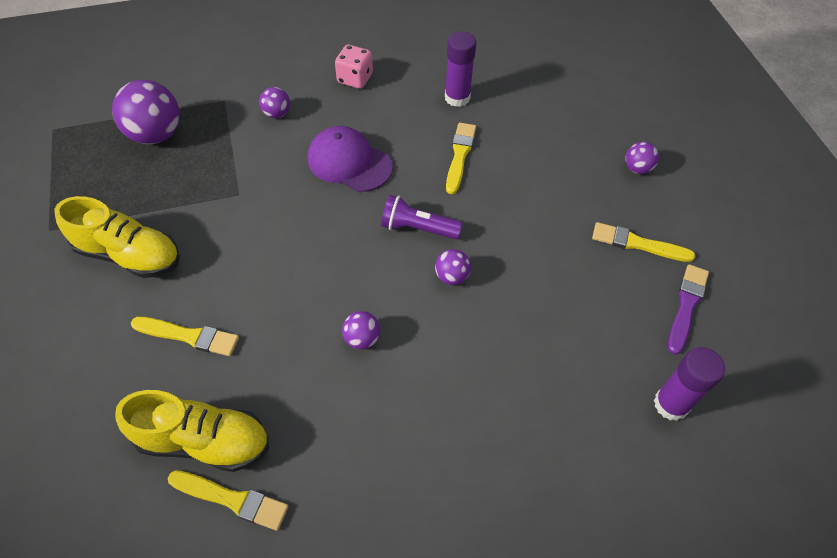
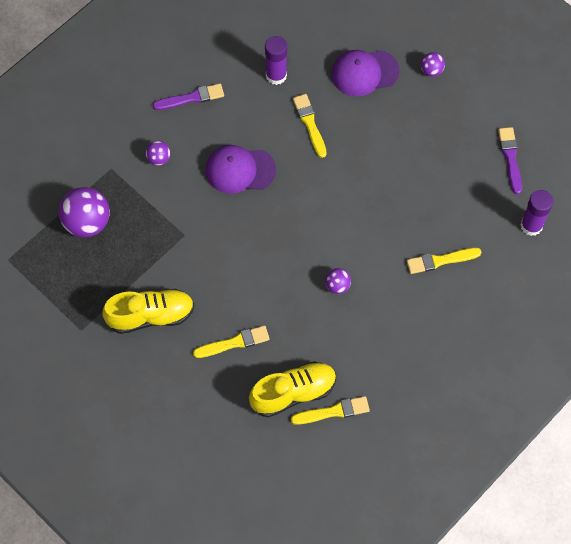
camera: 30 degrees left, 10 degrees up
(355, 79) = (191, 98): pink dice -> purple brush
(417, 228) = (319, 194): purple flashlight -> none
(452, 276) = (363, 216): purple ball -> none
(556, 137) = (364, 73): none -> purple cap
(637, 244) = (461, 129): yellow brush -> yellow brush (440, 260)

